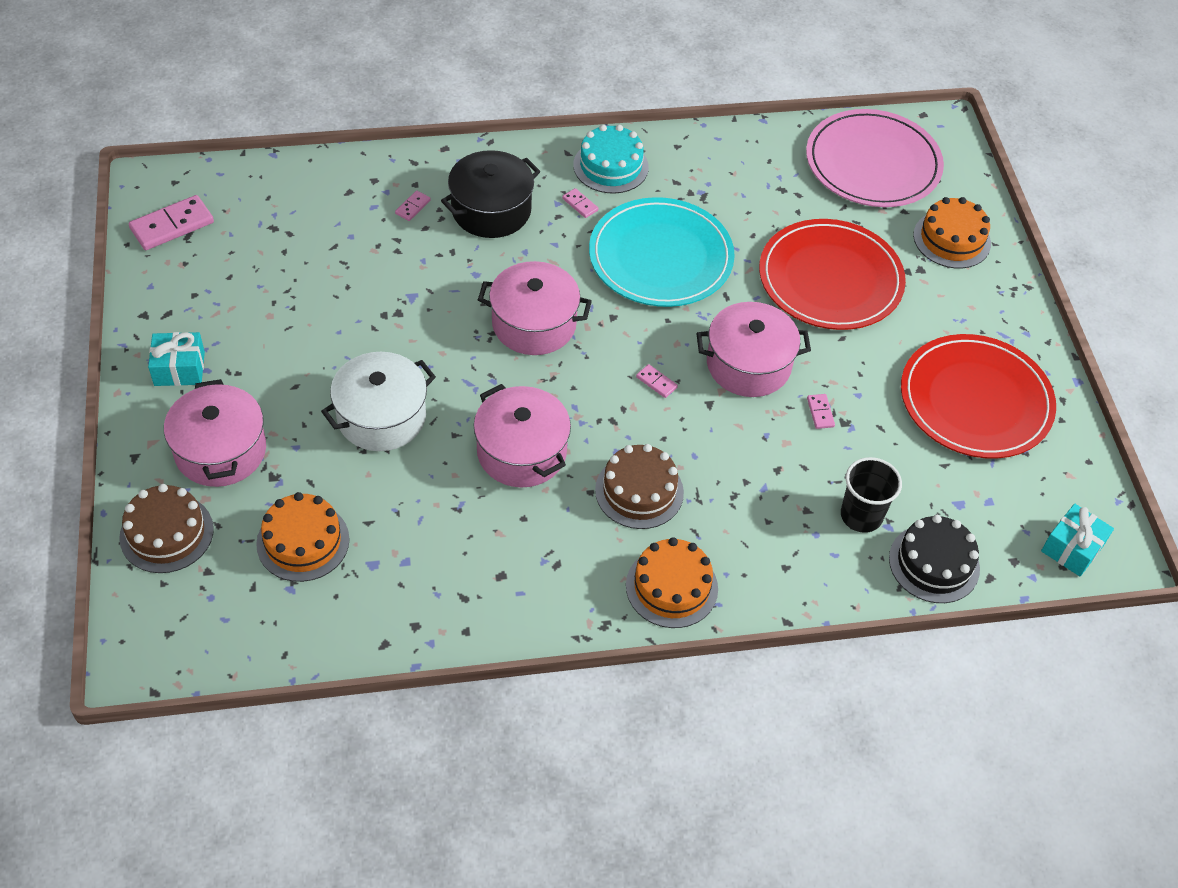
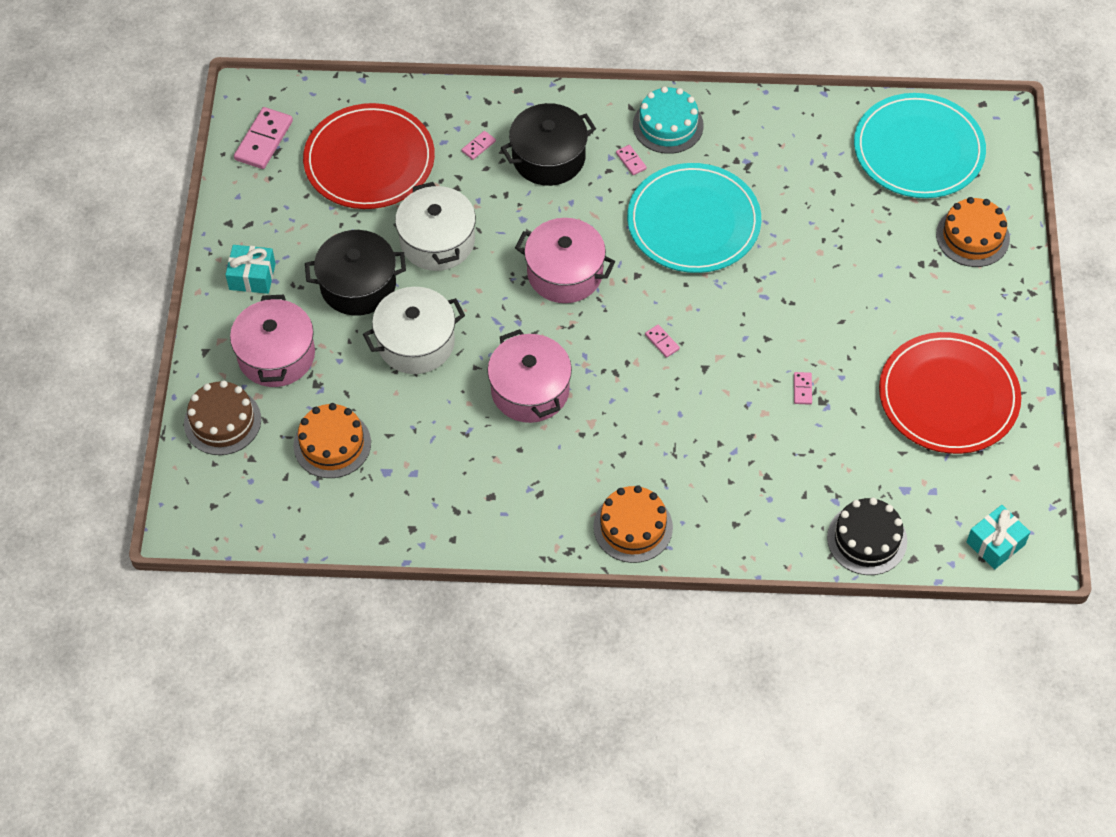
camera: 15 degrees right, 5 degrees up
(172, 226) = (264, 140): pink domino -> pink domino turned 45 degrees counterclockwise
(304, 363) = (358, 285): none -> black pot
(386, 307) = (437, 241): none -> white pot
(639, 491) = (624, 439): brown cake -> none
(748, 365) = (749, 336): pink pot -> none
(830, 279) = (846, 262): red plate -> red plate (369, 160)
(861, 516) = (814, 488): black cup -> none
(873, 163) = (918, 150): pink plate -> turquoise plate

